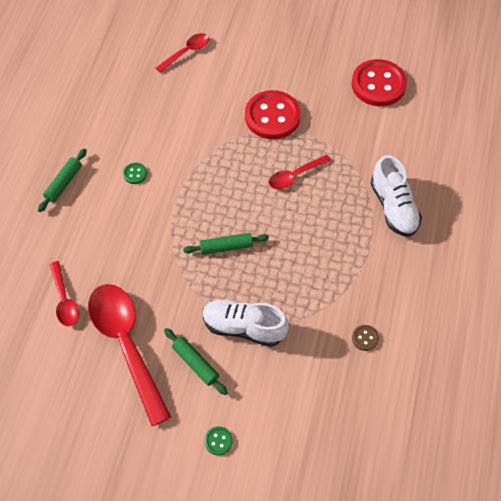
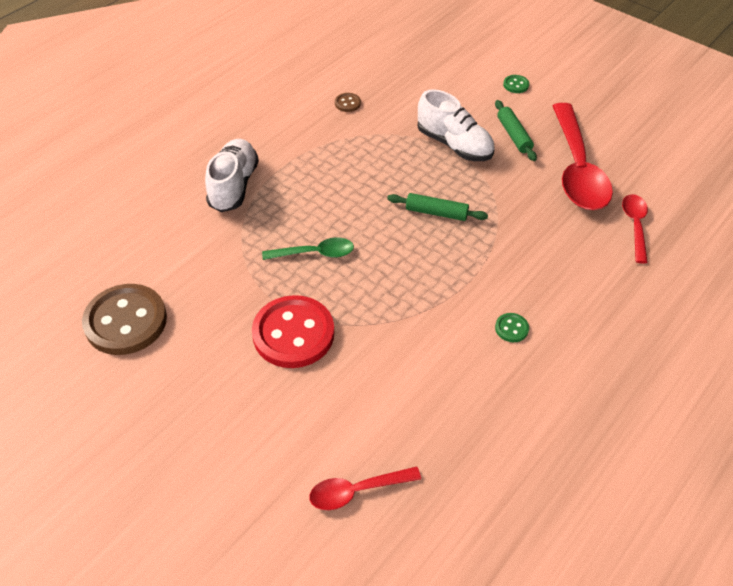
camera: 155 degrees left, 10 degrees down
(64, 183) = (612, 352): green rolling pin -> none
(295, 176) = (315, 253): red spoon -> green spoon
(378, 84) = (126, 321): red button -> brown button

